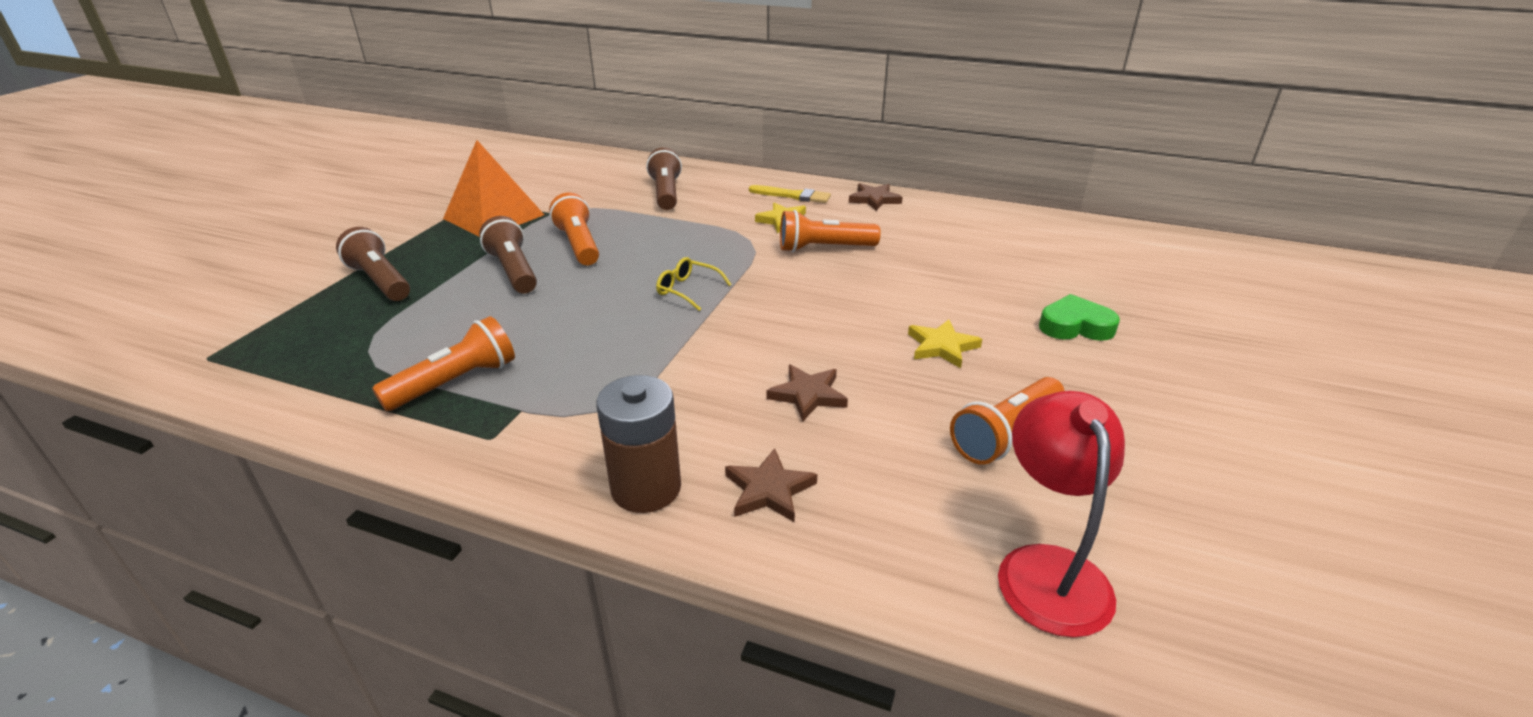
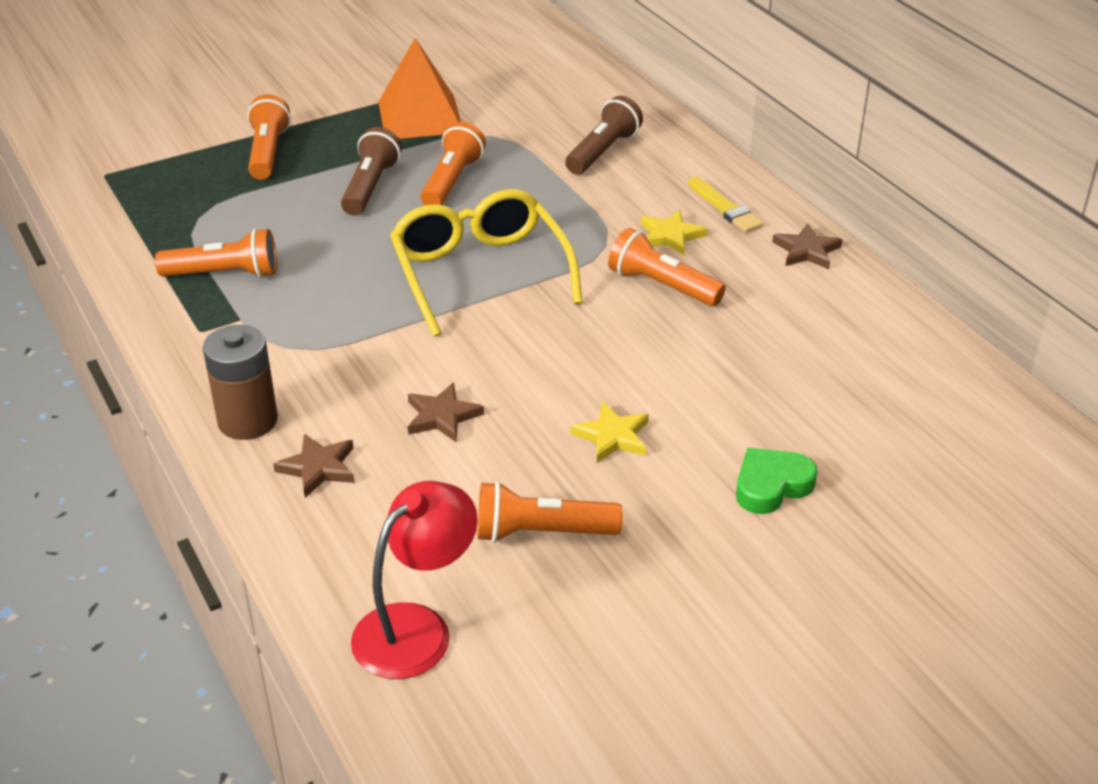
camera: 40 degrees right, 5 degrees up
(380, 281) = (267, 152): brown flashlight -> orange flashlight
(687, 290) = (480, 273): yellow glasses -> yellow glasses, size x2.43
(1075, 326) = (771, 486): green heart -> green heart turned 75 degrees counterclockwise

